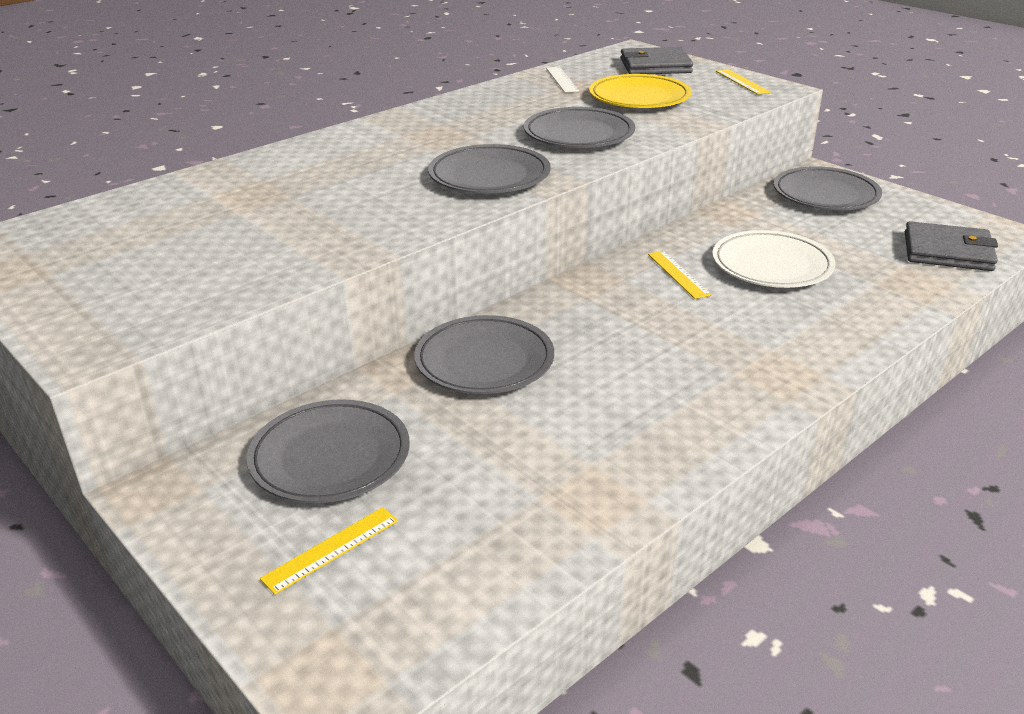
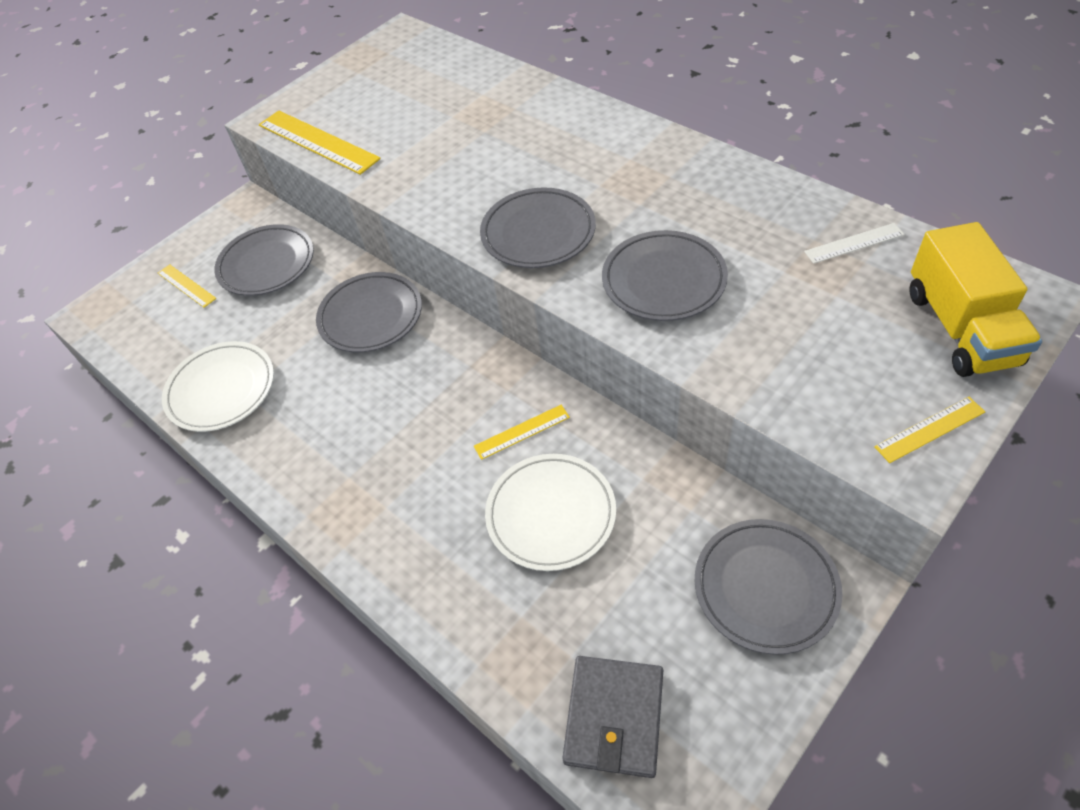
camera: 90 degrees right, 20 degrees up
(202, 302) = (317, 142): none -> yellow ruler
(582, 485) = (221, 390): none -> white plate
(639, 97) = (810, 321): yellow plate -> none
(655, 66) = (960, 328): grey wallet -> yellow truck

